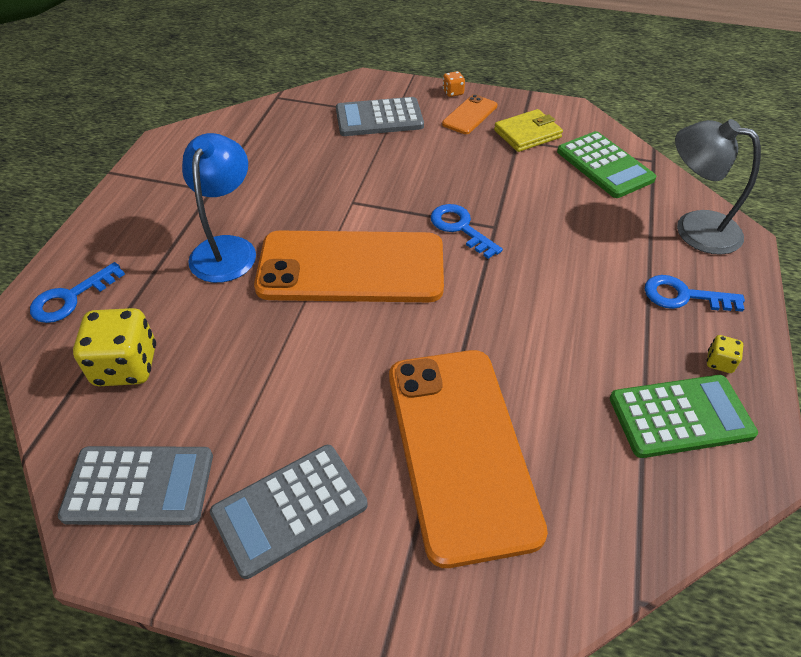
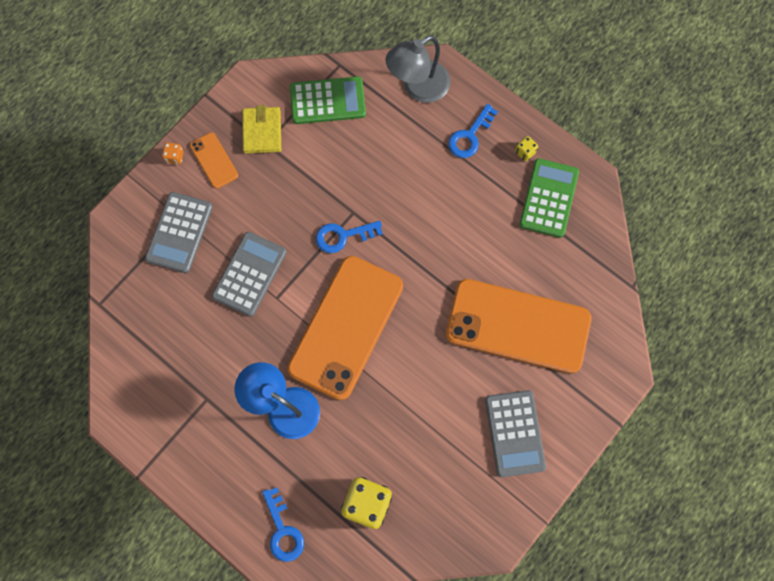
camera: 65 degrees left, 25 degrees up
(139, 486) = (464, 513): grey calculator -> grey calculator (249, 274)

